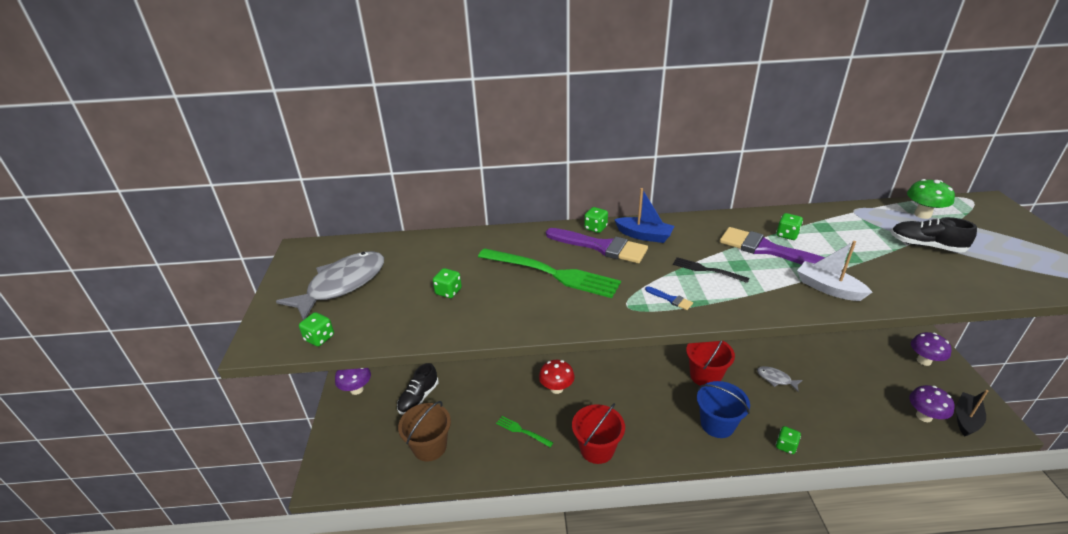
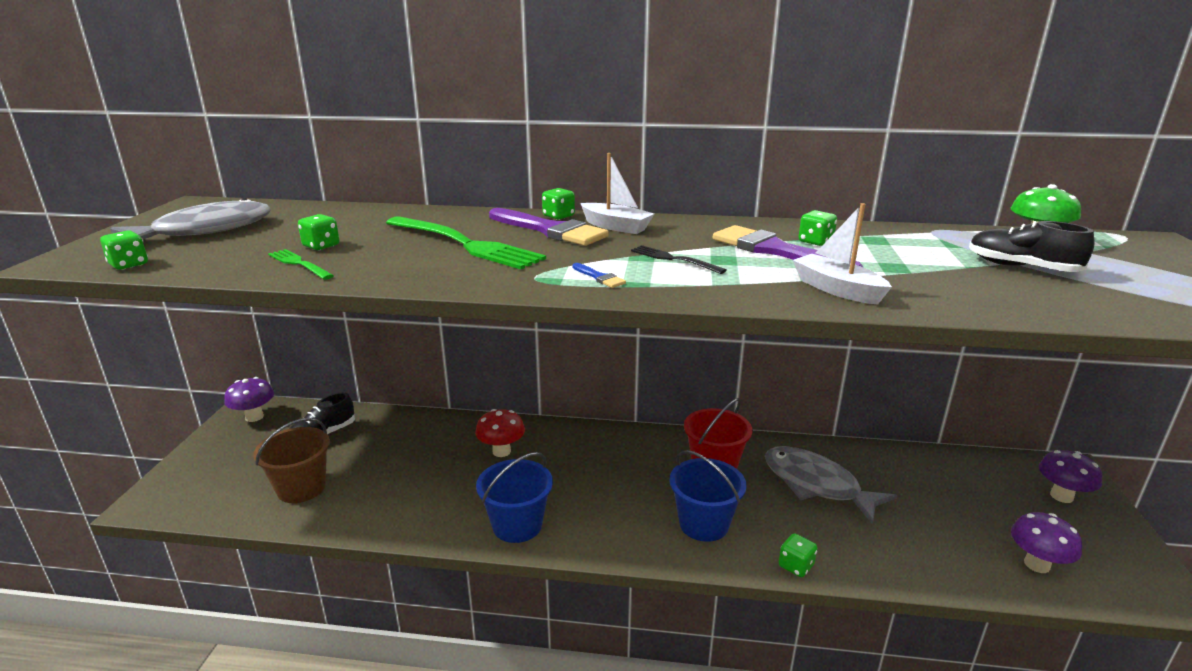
camera: 10 degrees right, 10 degrees down
(521, 431) = (428, 489): green fork -> green fork (298, 264)
(597, 449) = (517, 525): red bucket -> blue bucket
(644, 235) = (616, 227): blue boat -> white boat
(776, 379) = (816, 485): grey fish -> grey fish, size x2.03
(966, 419) = (1109, 579): black boat -> none

